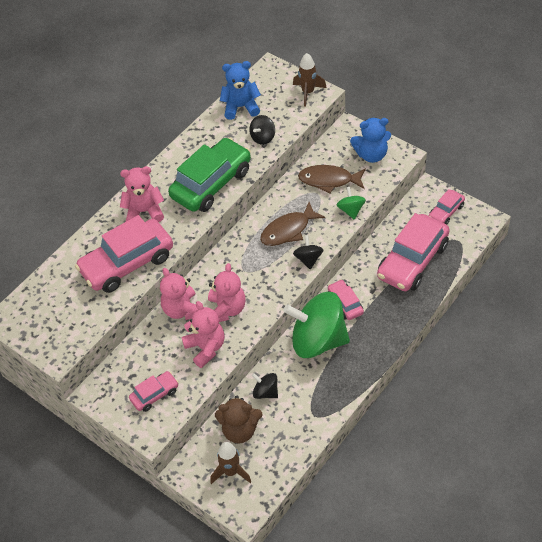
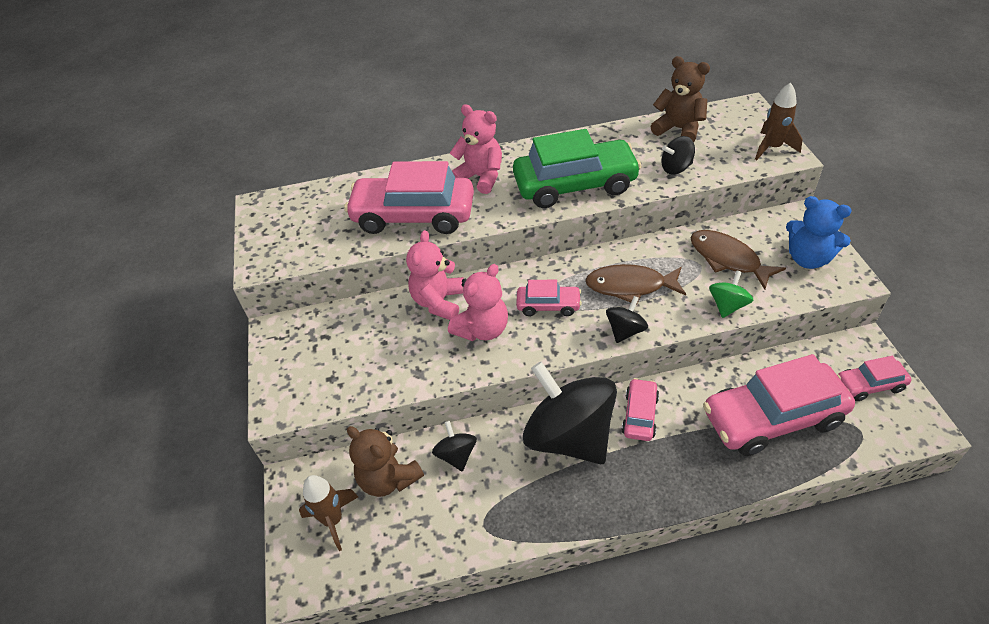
camera: 40 degrees right, 5 degrees down
(155, 395) = (324, 371): pink car -> pink car (548, 305)
(205, 348) = (421, 356): pink teddy bear -> none
(241, 107) = (678, 129): blue teddy bear -> brown teddy bear
(318, 340) = (569, 436): green spinning top -> black spinning top

